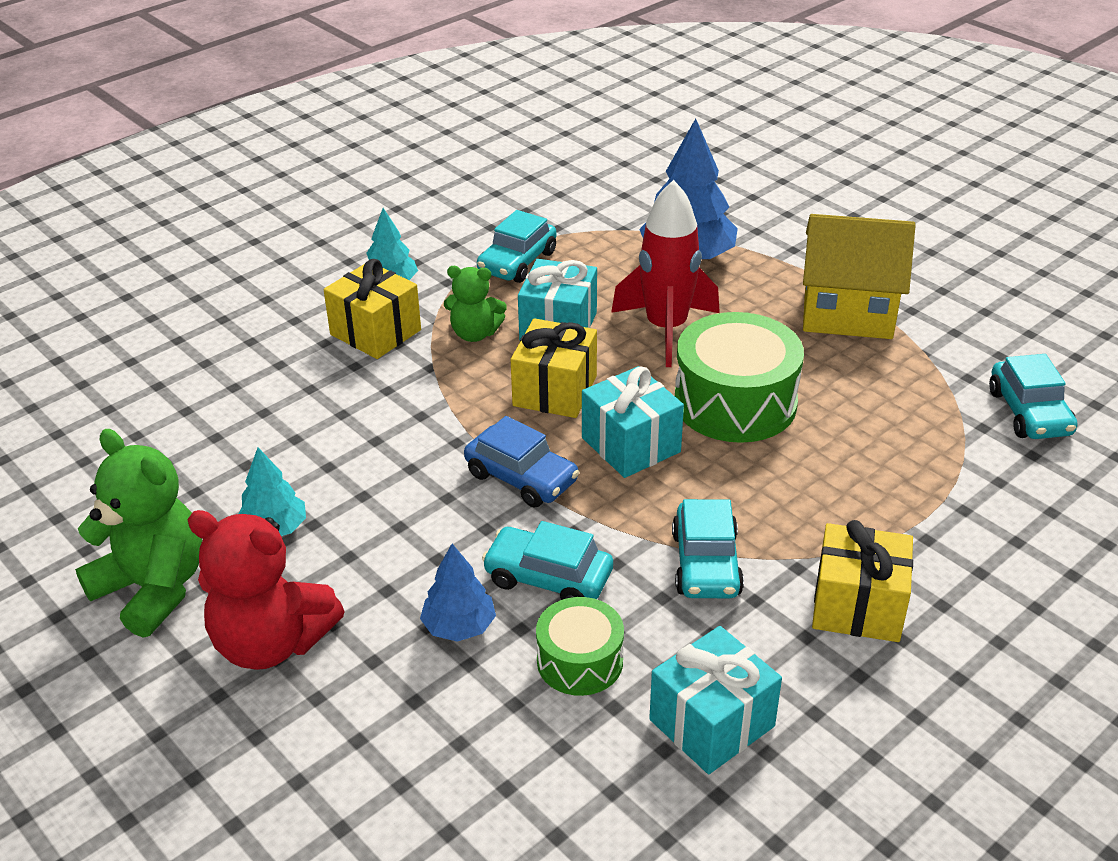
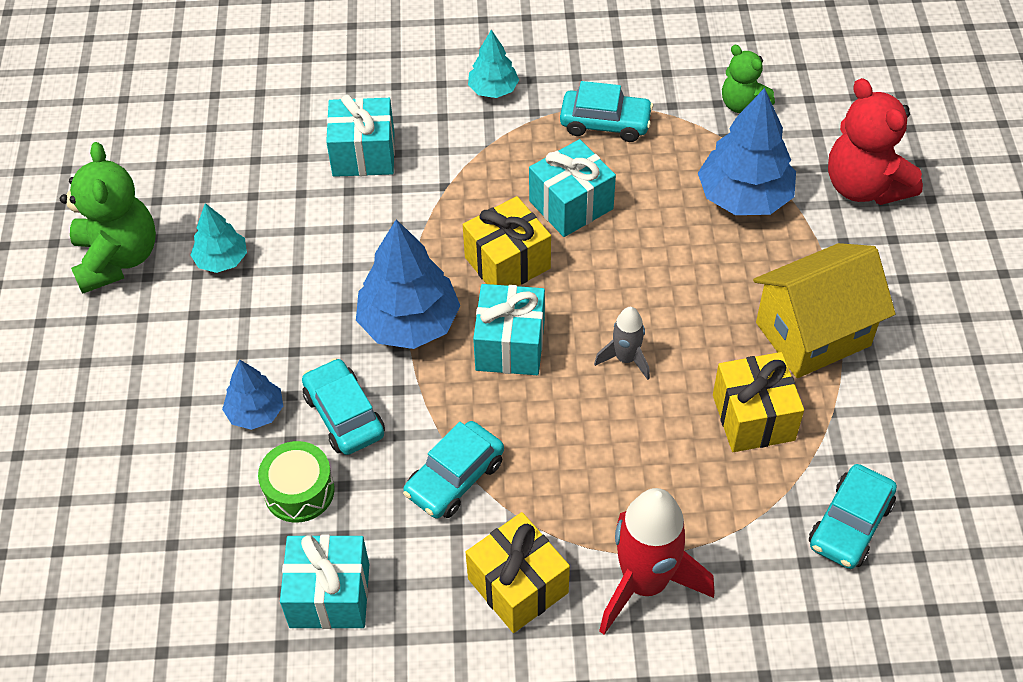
camera: 40 degrees right, 15 degrees up
(271, 643) = (143, 346): red teddy bear -> red teddy bear (864, 186)
(324, 381) = (363, 154): none -> turquoise gift
(375, 332) = (438, 130): yellow gift -> yellow gift (753, 417)
(475, 334) = (504, 174): green teddy bear -> green teddy bear (742, 104)
(517, 262) = (605, 123): turquoise car -> turquoise car turned 150 degrees counterclockwise
(521, 477) = (409, 323): blue car -> blue tree
(666, 329) = (649, 258): red rocket -> red rocket (644, 583)
(735, 402) = (626, 359): green drum -> grey rocket
(847, 313) = (813, 334): yellow house -> yellow house turned 75 degrees counterclockwise

